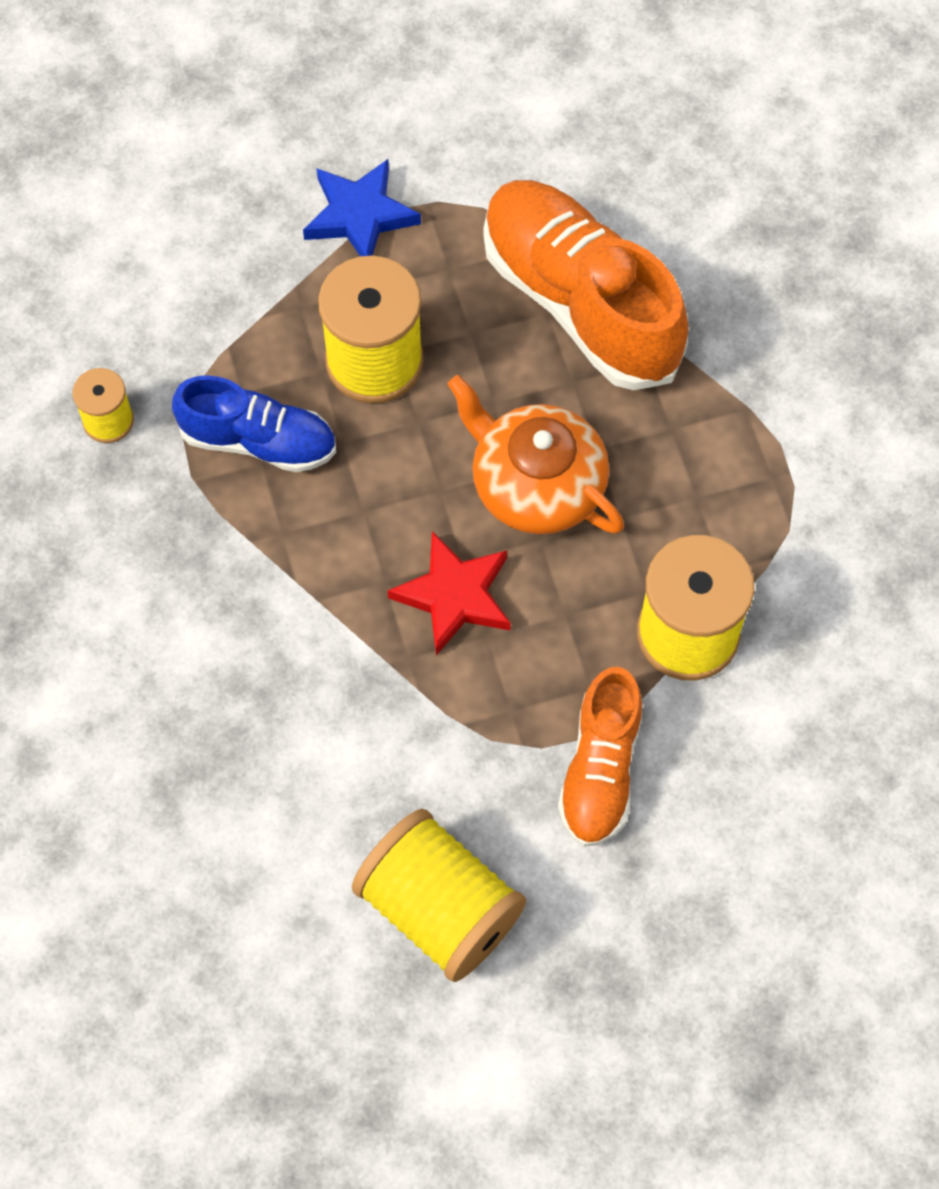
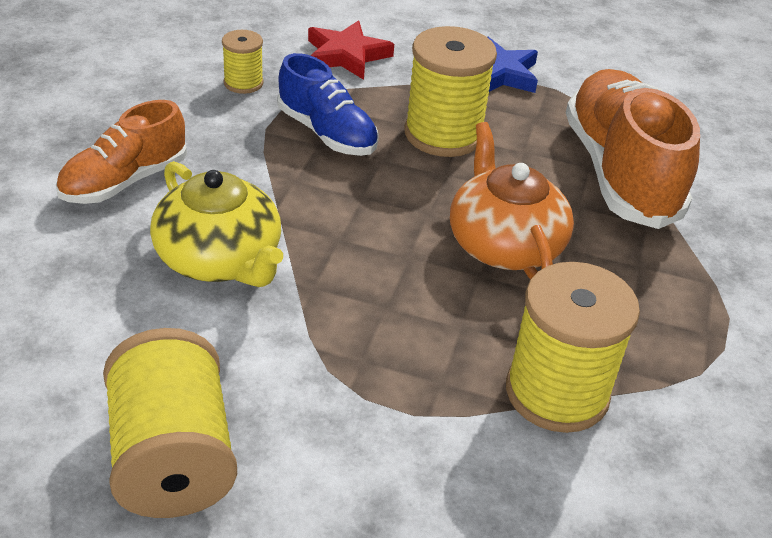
camera: 30 degrees right, 25 degrees down
(299, 683) = (220, 259): none -> yellow teapot
(454, 596) = (383, 272): red star -> red star (346, 55)
(600, 769) = (401, 441): orange shoe -> orange shoe (125, 181)

